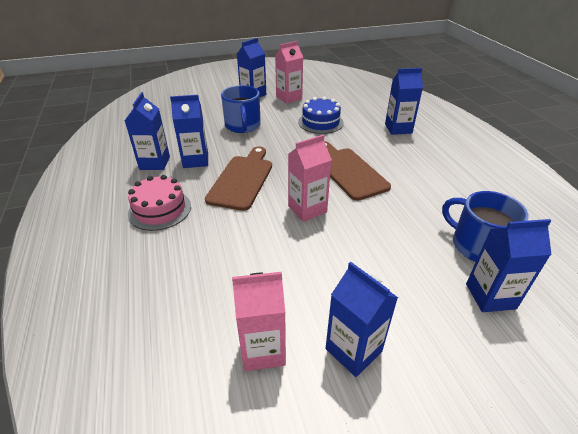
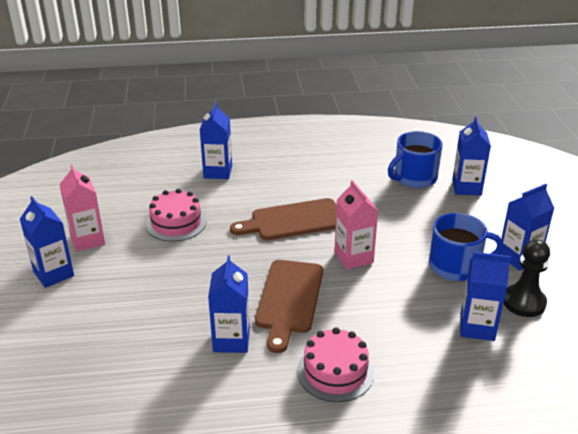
camera: 80 degrees left, 5 degrees down
(154, 163) = (224, 383): blue carton -> blue carton (477, 327)
(242, 180) = (289, 299): brown cutting board -> brown cutting board turned 105 degrees counterclockwise
(243, 126) = (152, 291): blue mug -> blue mug (456, 266)
(263, 350) = (524, 302): pink carton -> black pawn
(320, 122) = (176, 223): blue cake -> pink cake

